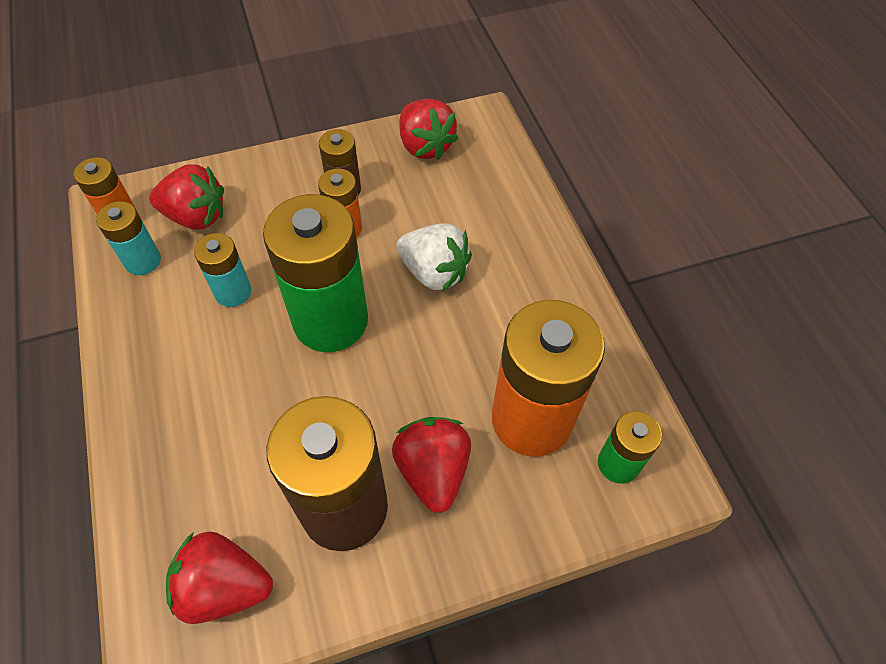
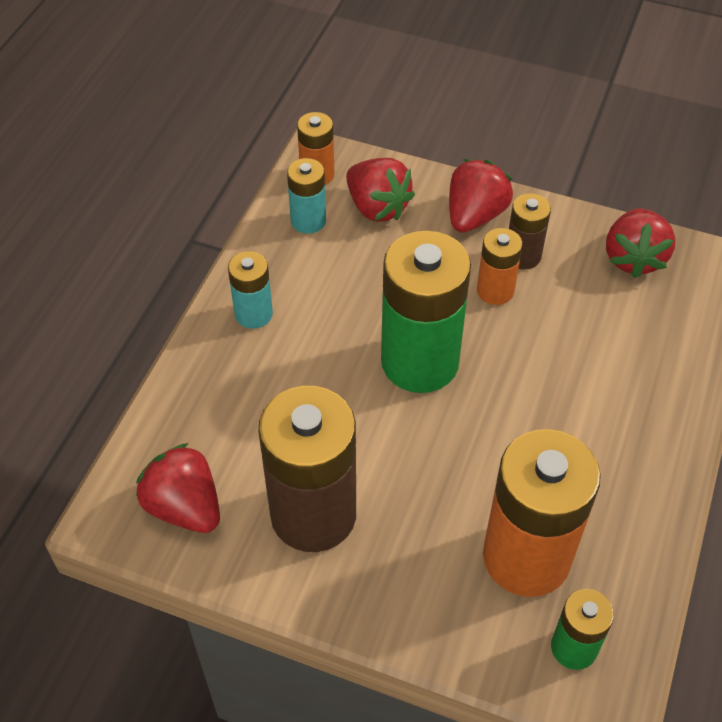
camera: 40 degrees right, 5 degrees down
(233, 292) = (359, 289): turquoise battery -> turquoise battery (253, 314)
(433, 470) = (406, 537): red strawberry -> red strawberry (475, 216)
(434, 272) = (544, 377): white strawberry -> none

